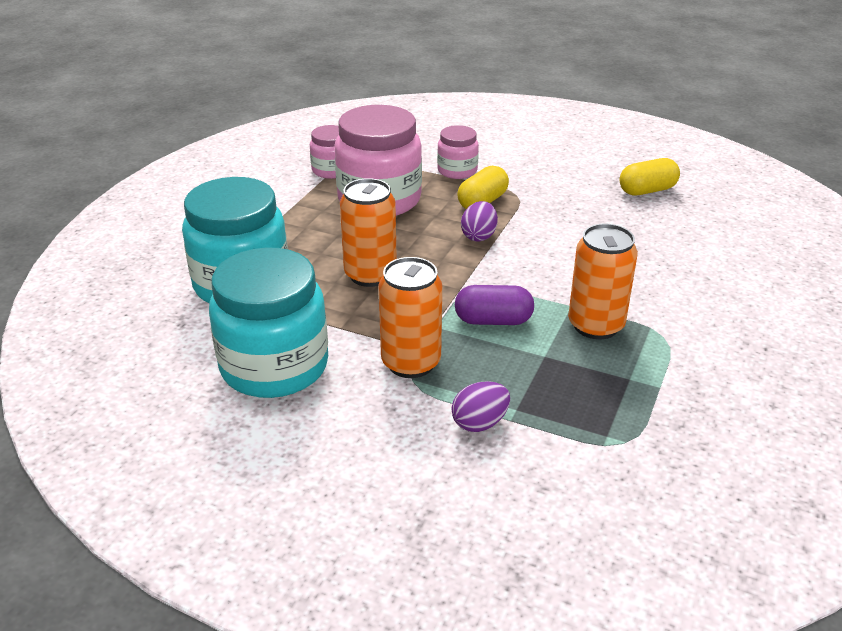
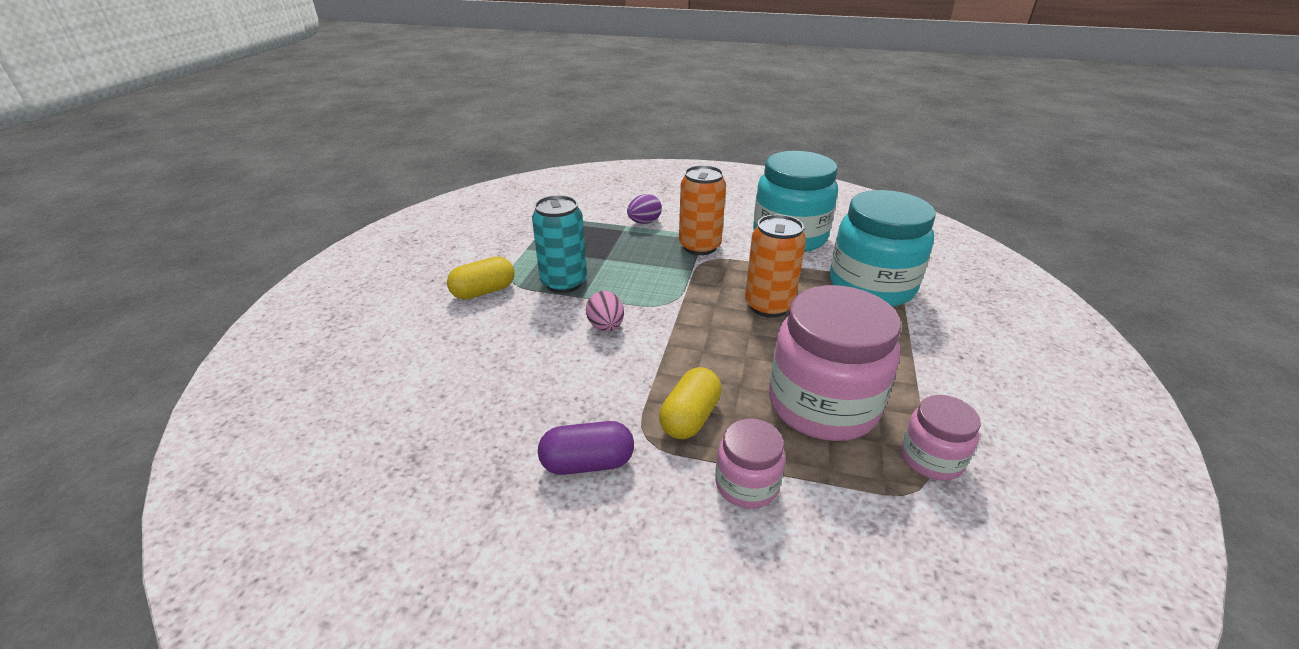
camera: 170 degrees right, 0 degrees up
(479, 236) = (680, 361): purple egg -> none
(493, 320) = (647, 278): purple capsule -> purple capsule (587, 463)
(545, 271) = (606, 327): none -> pink egg
(595, 325) = (564, 283): orange can -> turquoise can
(647, 190) = (454, 473): yellow capsule -> yellow capsule (484, 291)

